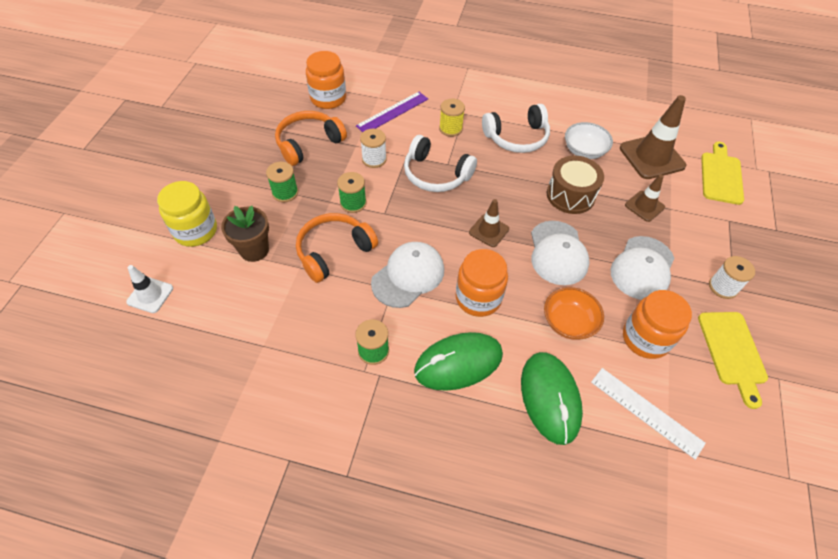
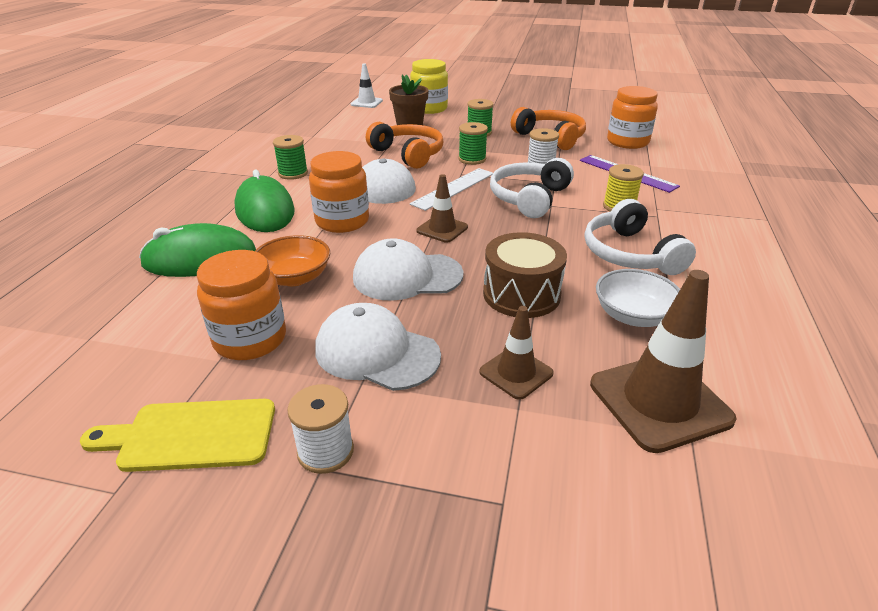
camera: 90 degrees right, 20 degrees down
(646, 411) = (145, 326): white ruler -> white ruler (454, 188)
(721, 175) = (651, 520): yellow cutting board -> none

